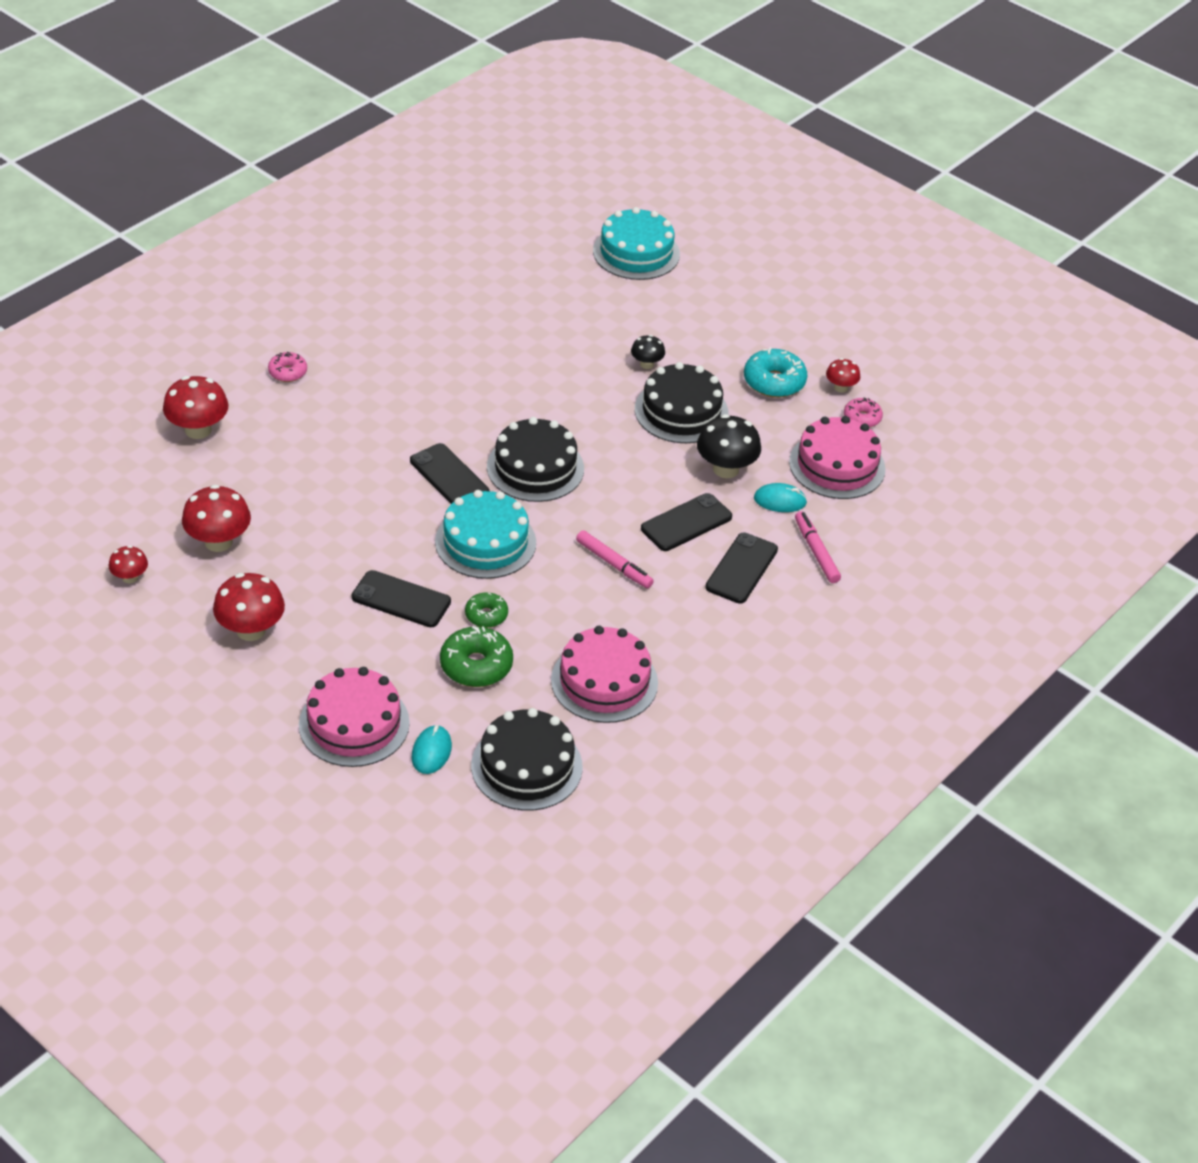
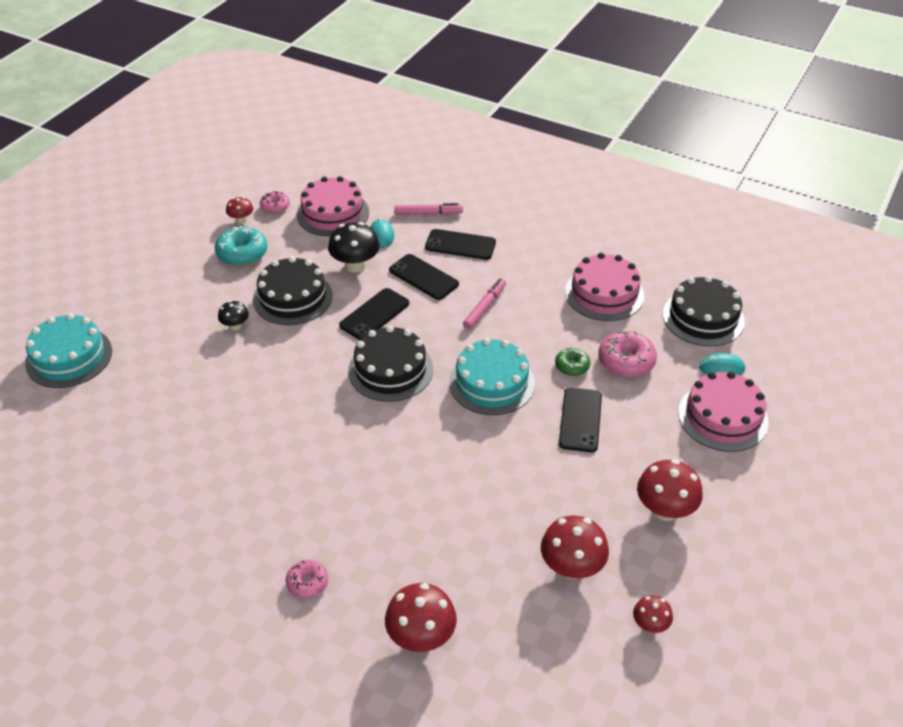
camera: 100 degrees left, 0 degrees up
(449, 476) = (421, 422): black phone -> black phone (374, 314)
(476, 665) = (626, 361): green donut -> pink donut
(816, 552) = (428, 214): pink marker -> pink marker turned 150 degrees counterclockwise

